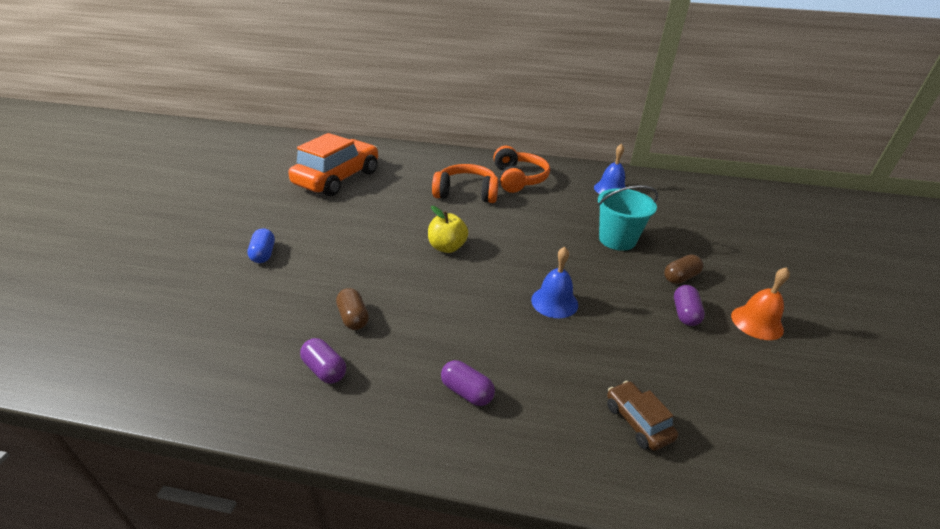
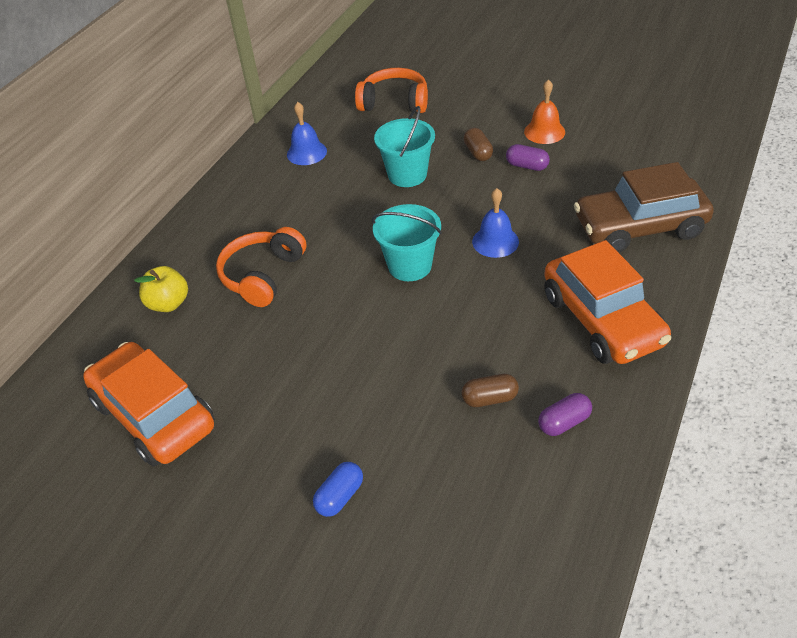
camera: 70 degrees left, 10 degrees up
(263, 254) = (340, 496): blue capsule -> blue capsule turned 60 degrees counterclockwise
(447, 247) = (381, 308): yellow apple -> yellow apple (168, 303)
(467, 392) = (602, 320): purple capsule -> orange car
(501, 255) = (410, 266): none -> turquoise bucket
(518, 179) = (248, 222): orange headphones -> orange headphones (394, 102)
(637, 421) = (639, 227): brown car -> brown car, size x2.24

